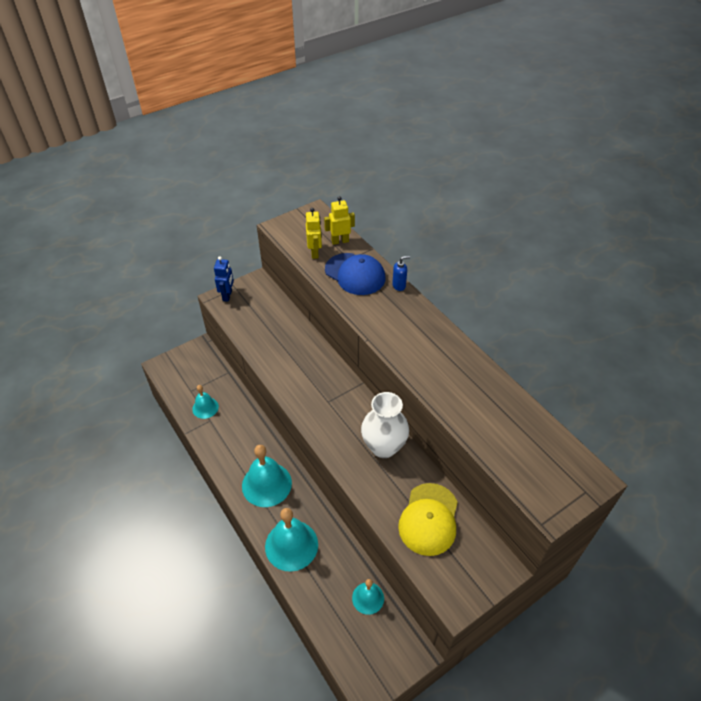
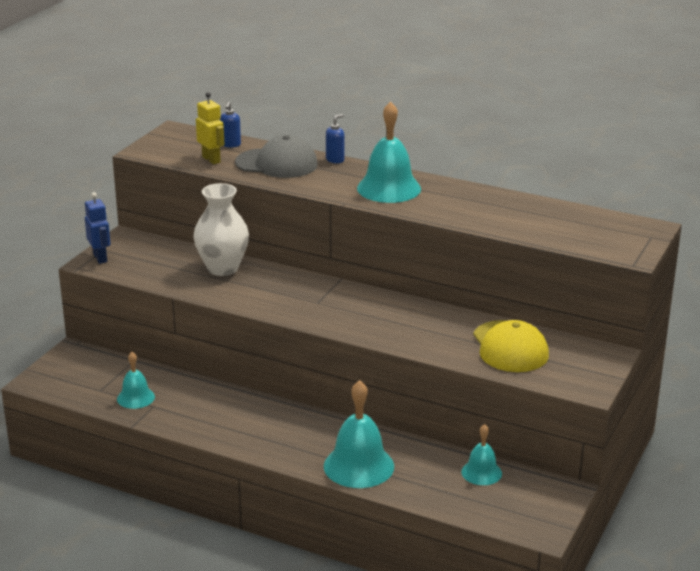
camera: 30 degrees left, 20 degrees down
(266, 484) = (281, 432): turquoise bell -> turquoise bell (389, 188)
(340, 241) = (231, 145): yellow robot -> blue soap dispenser
(355, 274) = (277, 163): blue cap -> grey cap
(383, 447) = (413, 315): white vase -> white vase (222, 268)

